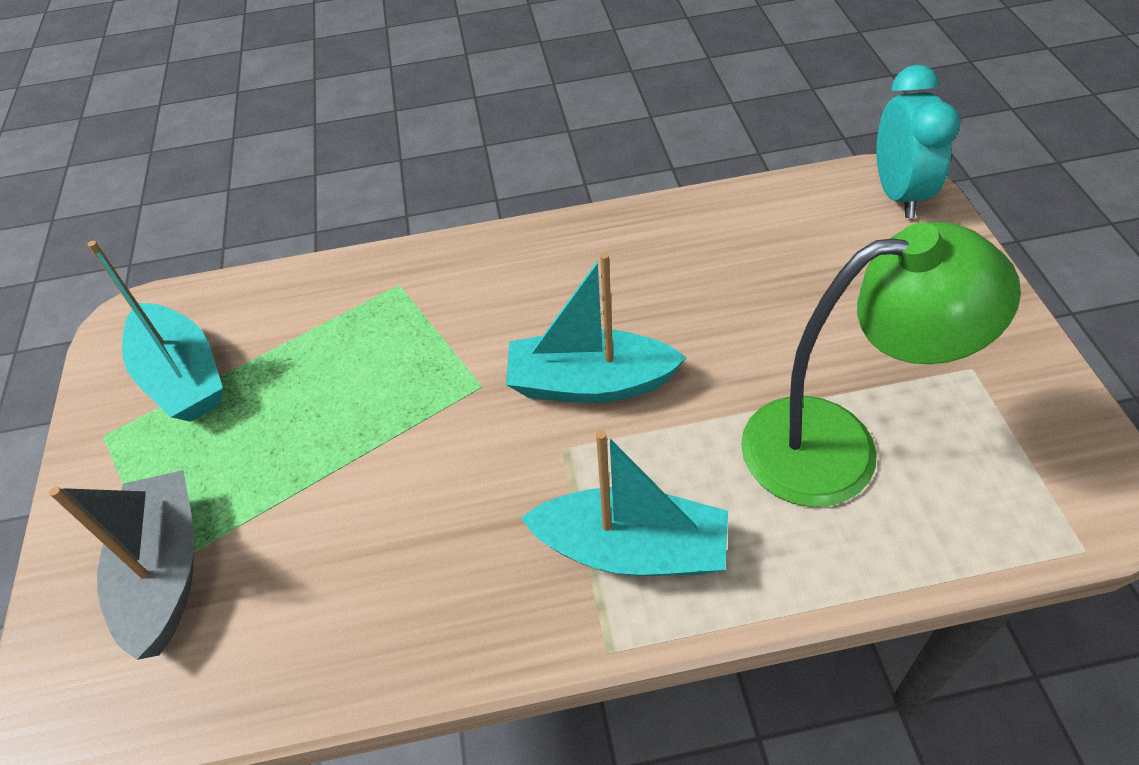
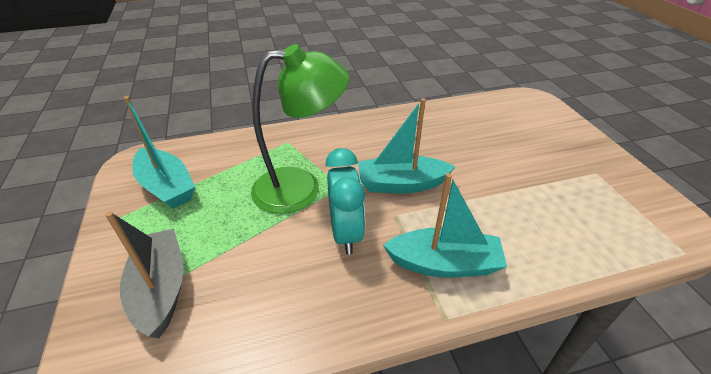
camera: 10 degrees left, 10 degrees down
(837, 446) = (541, 209): green lamp -> green lamp (301, 188)
(898, 194) = (534, 102): turquoise clock -> turquoise clock (346, 233)

